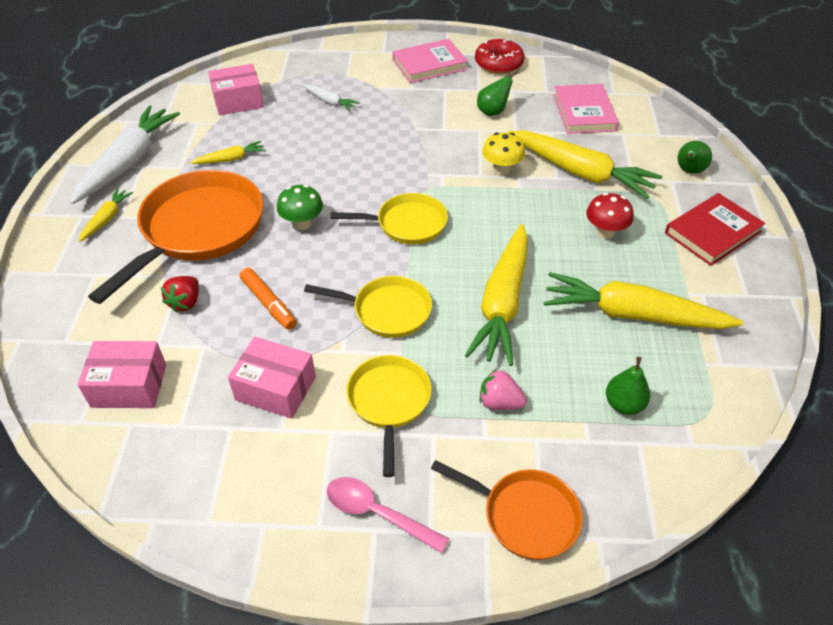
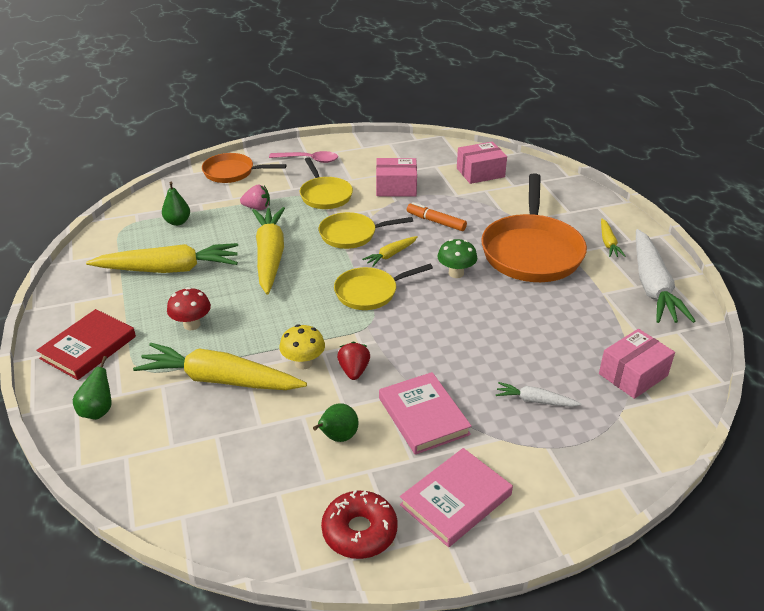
camera: 160 degrees right, 10 degrees down
(185, 302) = (491, 211): red strawberry -> red strawberry (354, 371)
(230, 159) = (569, 310): yellow carrot -> yellow carrot (391, 255)
(584, 112) = (222, 467): pink book -> pink book (423, 416)

